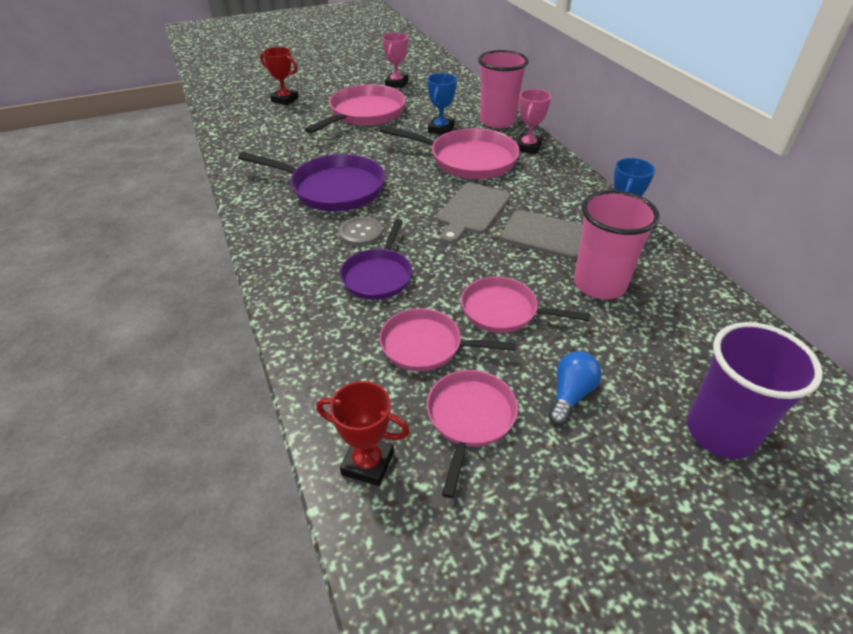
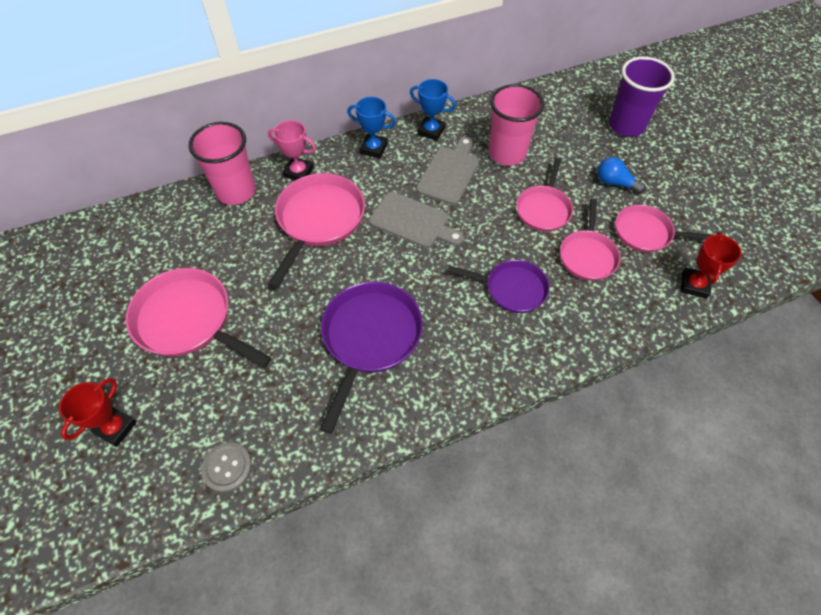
camera: 90 degrees left, 15 degrees up
(361, 233) = (450, 306): grey button -> grey button (227, 467)
(396, 83) = (101, 288): pink trophy -> none
(441, 129) = (247, 242): blue trophy -> blue trophy (373, 148)

